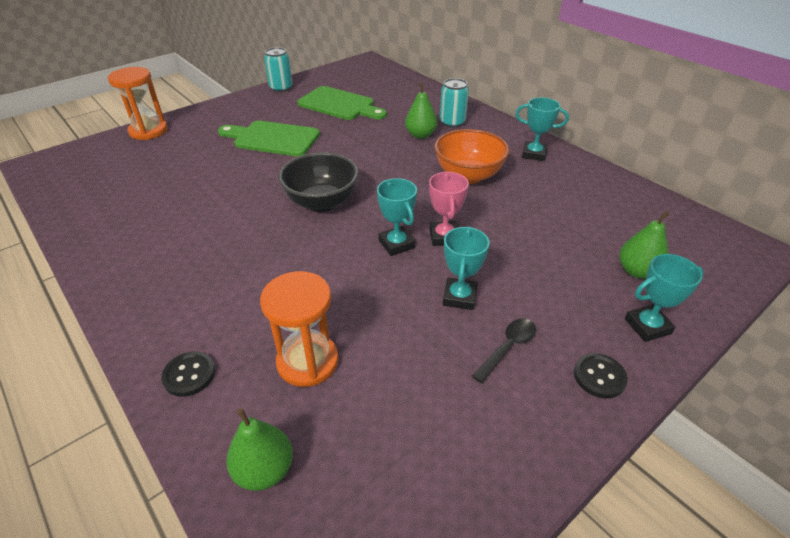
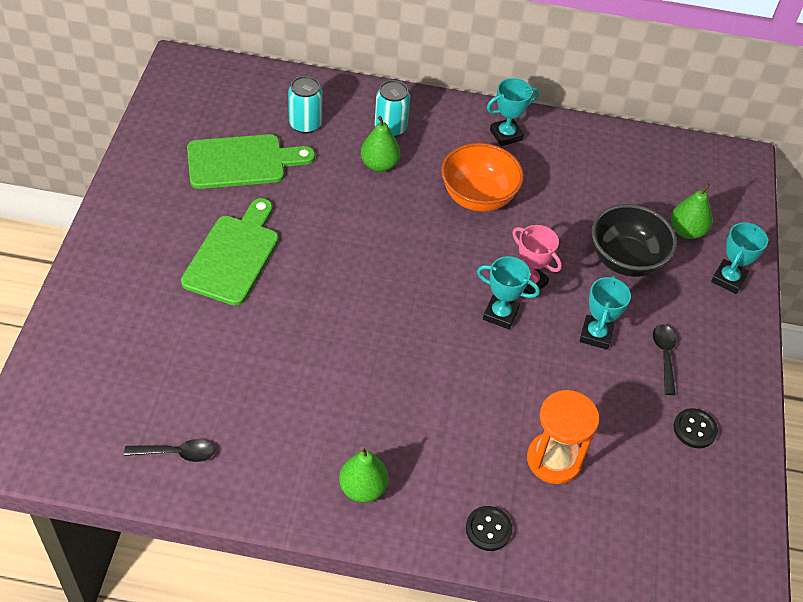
camera: 45 degrees left, 10 degrees up
(97, 207) = (176, 453): none -> black spoon
(148, 131) = (69, 327): orange hourglass -> none
(264, 470) = (614, 545): green pear -> green pear (363, 488)
(272, 138) = (233, 255): green cutting board -> green cutting board turned 135 degrees clockwise
(281, 88) = (135, 169): turquoise can -> turquoise can (305, 124)
(322, 202) = (387, 308): black bowl -> black bowl (625, 260)
(459, 297) = (596, 335): turquoise trophy -> turquoise trophy turned 45 degrees clockwise
(599, 376) = (732, 340): black button -> black button (694, 429)

